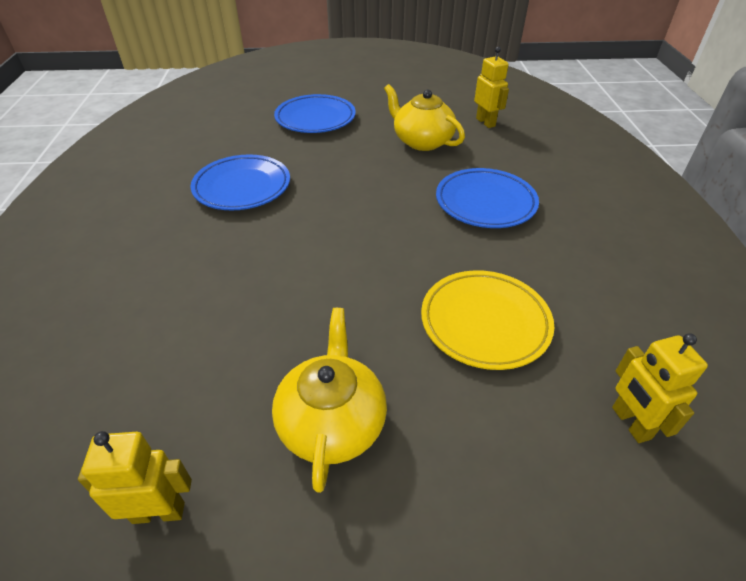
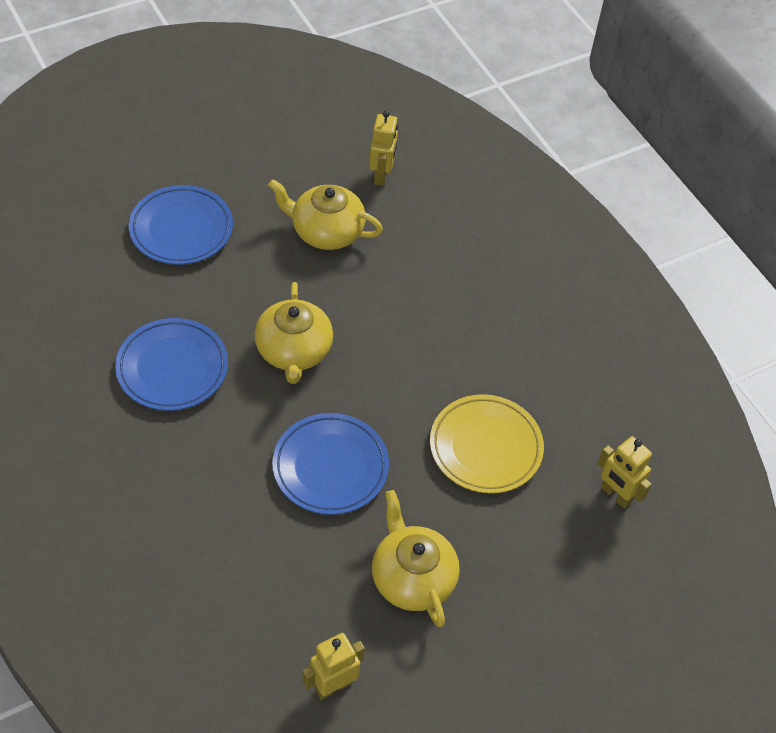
camera: 30 degrees left, 10 degrees up
(345, 201) = (294, 351): none -> yellow teapot
(485, 122) = (381, 175): yellow robot -> yellow robot turned 60 degrees clockwise
(485, 203) = (431, 306): blue plate -> blue plate (330, 467)

